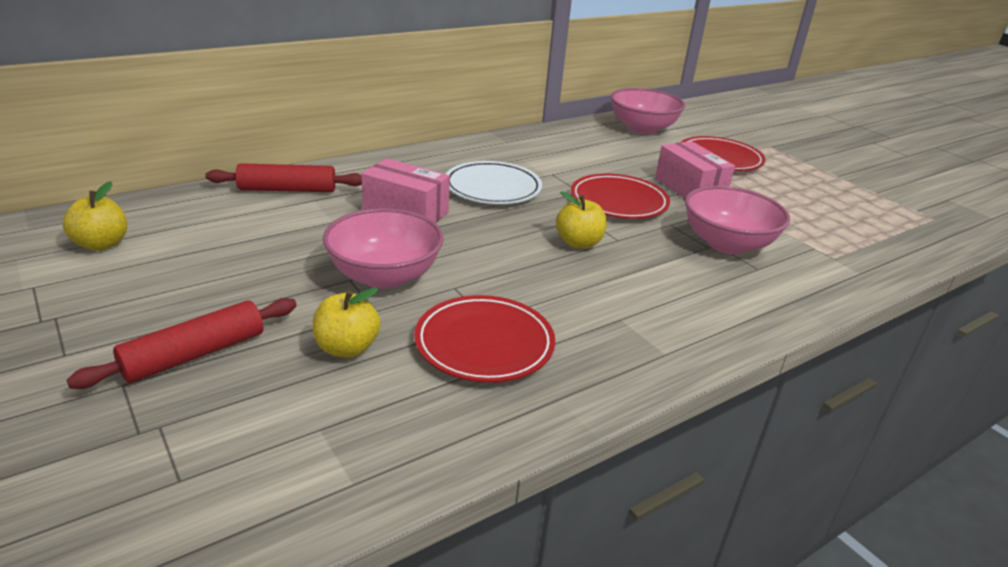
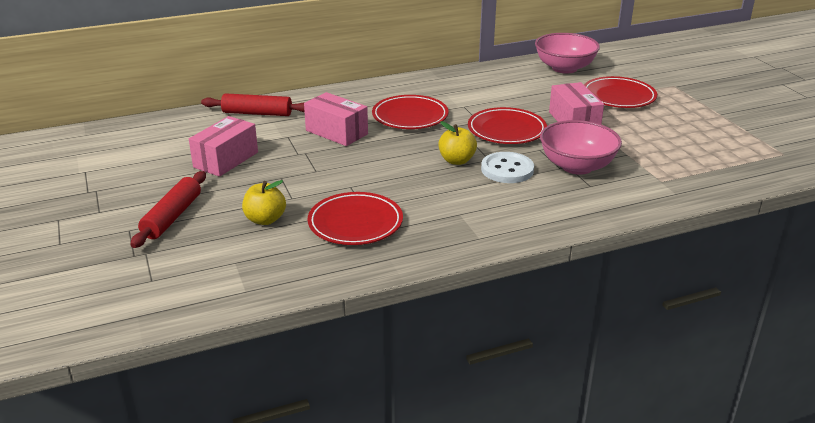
camera: 15 degrees right, 0 degrees up
(102, 244) = (128, 147): yellow apple -> none
(194, 355) = (172, 217): red rolling pin -> red rolling pin turned 45 degrees counterclockwise
(260, 257) = (226, 160): none -> pink box
(384, 276) = (305, 176): pink bowl -> none
(492, 188) = (410, 116): white plate -> red plate
(647, 252) = (507, 169): none -> white button

